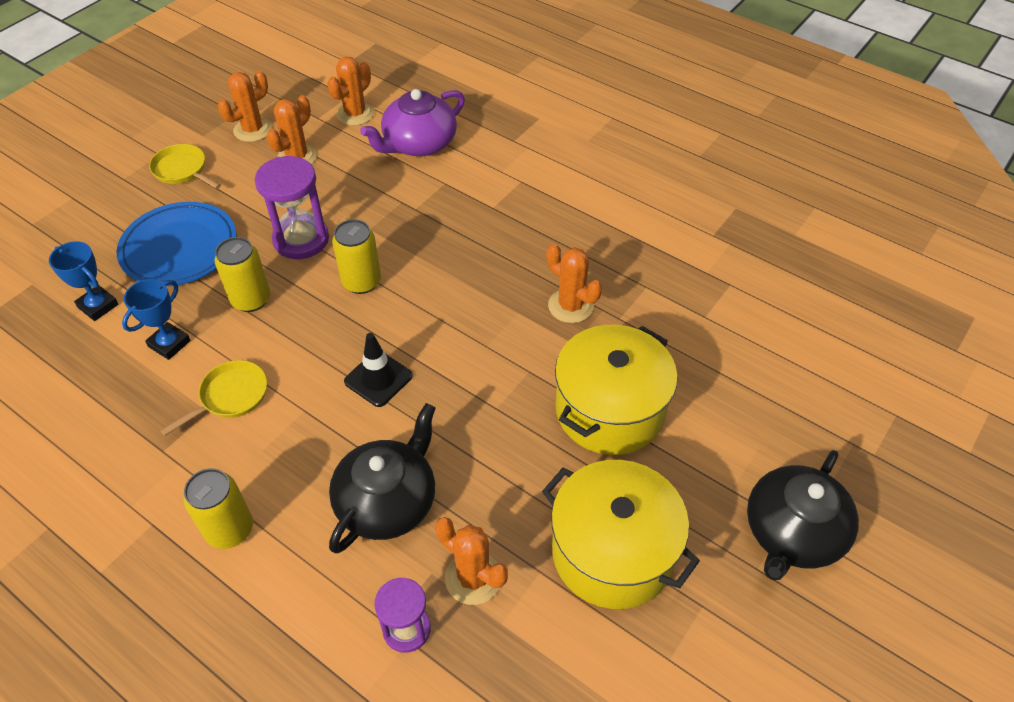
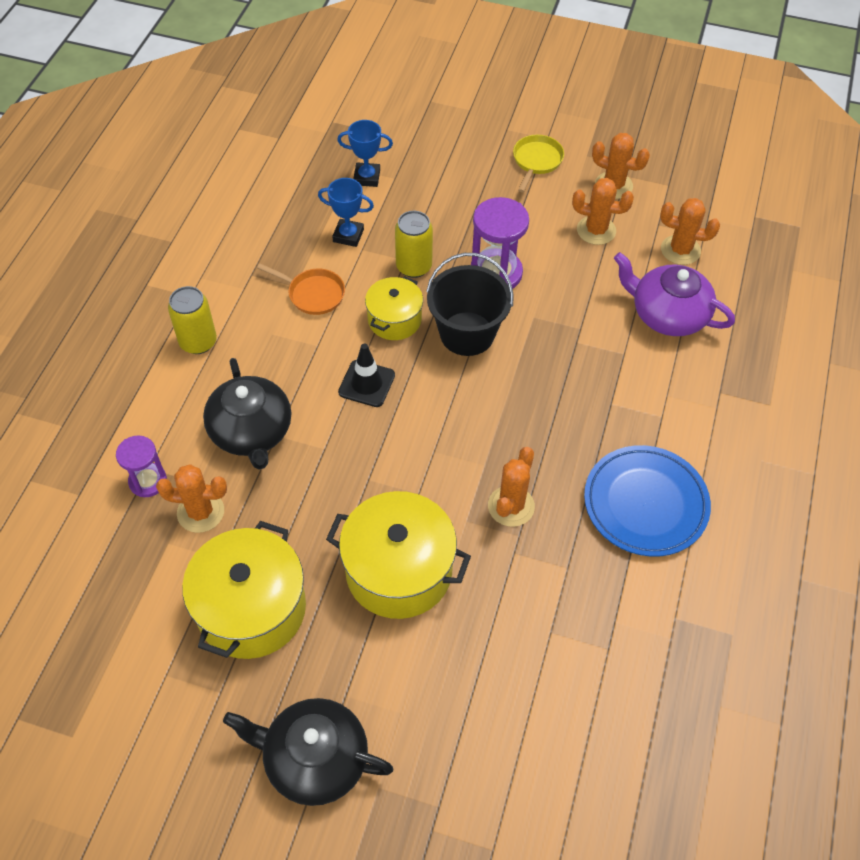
camera: 70 degrees right, 5 degrees up
(98, 306) = (367, 177): blue trophy -> blue trophy turned 75 degrees clockwise
(179, 248) = (447, 198): blue plate -> blue plate (645, 504)
(231, 396) = (313, 294): yellow pan -> orange pan
(310, 334) = (394, 320): none -> yellow pot
(361, 282) = (467, 334): yellow can -> black bucket
(387, 501) = (251, 431): black teapot -> black teapot turned 60 degrees clockwise
(473, 578) = (200, 512): orange cactus -> orange cactus turned 75 degrees clockwise

